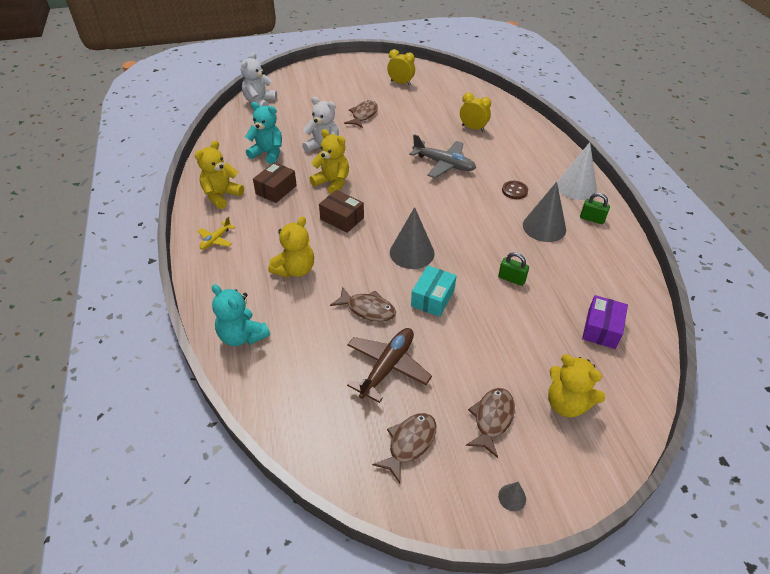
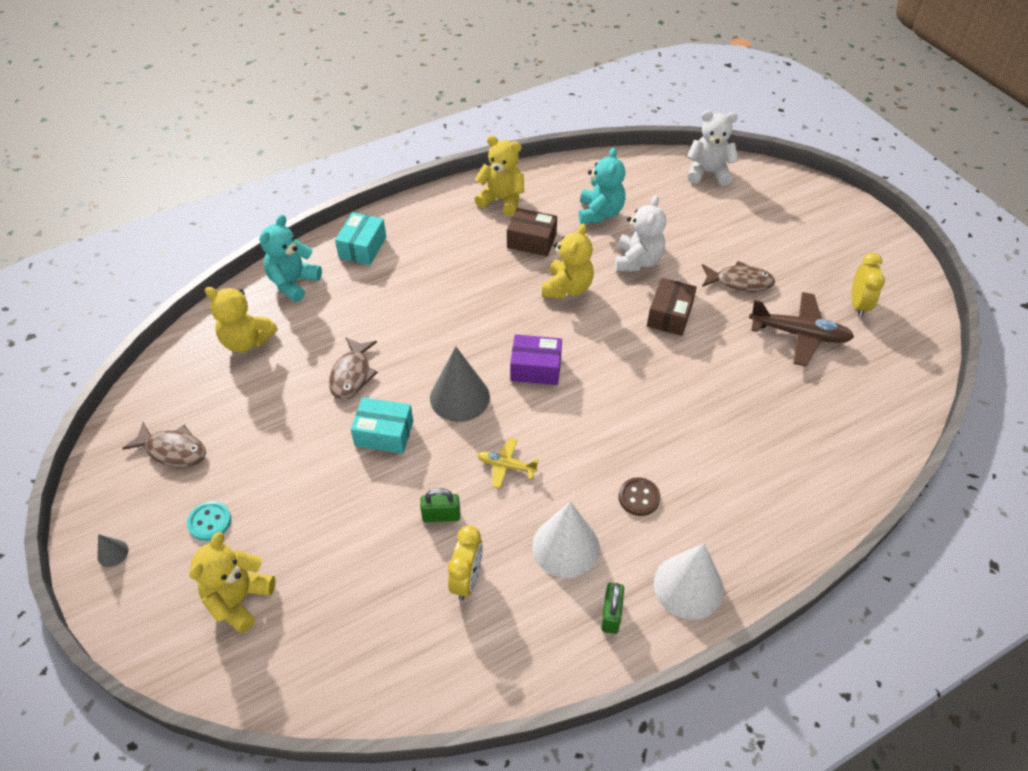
camera: 75 degrees right, 5 degrees up
(216, 240) = (427, 219): yellow plane -> yellow plane (506, 466)
(225, 283) = (362, 247): none -> turquoise box
(295, 269) = (398, 296): yellow teddy bear -> yellow teddy bear (246, 341)
(342, 218) = (501, 314): brown box -> brown box (669, 315)
(387, 367) = (270, 411): brown plane -> brown plane (799, 334)
(444, 164) = (665, 398): grey plane -> none
(473, 128) = (782, 420): yellow clock -> yellow clock (467, 579)
(492, 419) = (210, 522): brown fish -> turquoise button
(511, 279) = (441, 515): green padlock -> green padlock turned 75 degrees clockwise
(544, 227) = (565, 546): grey cone -> white cone
(601, 329) = (370, 636): purple box -> purple box (535, 368)

